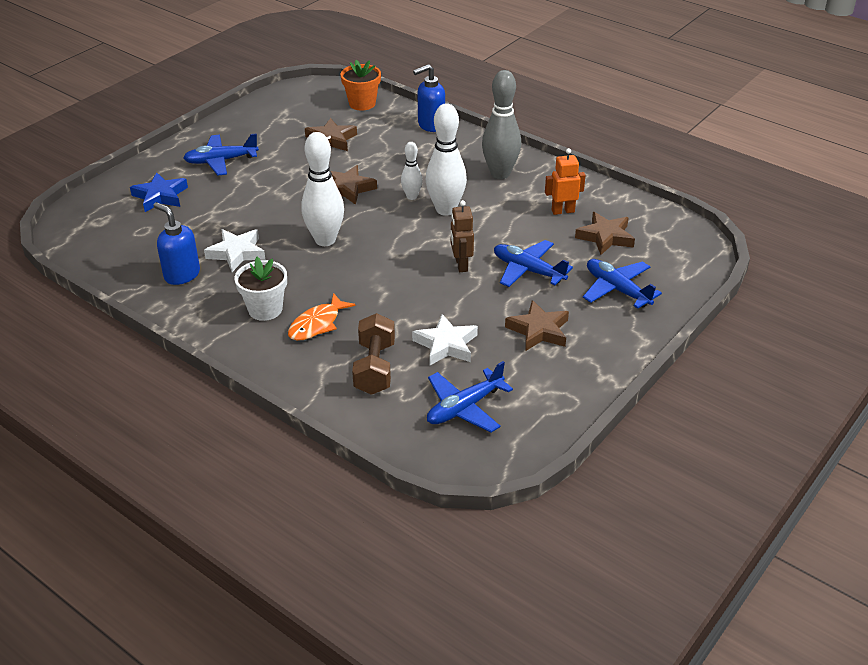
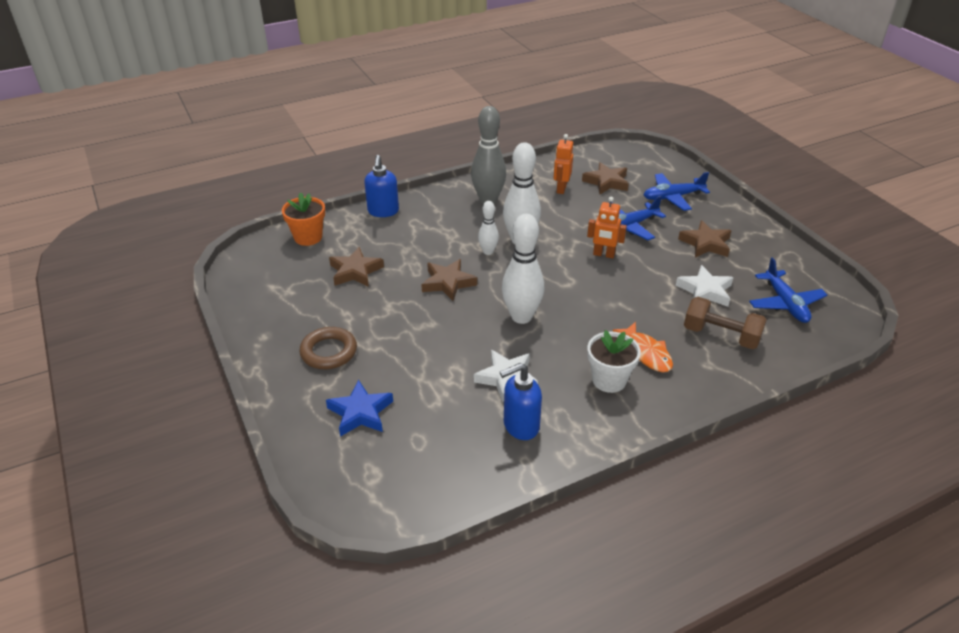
camera: 65 degrees left, 0 degrees up
(221, 161) = (329, 352): blue plane -> brown ring
(461, 265) = (603, 254): brown robot -> orange robot

